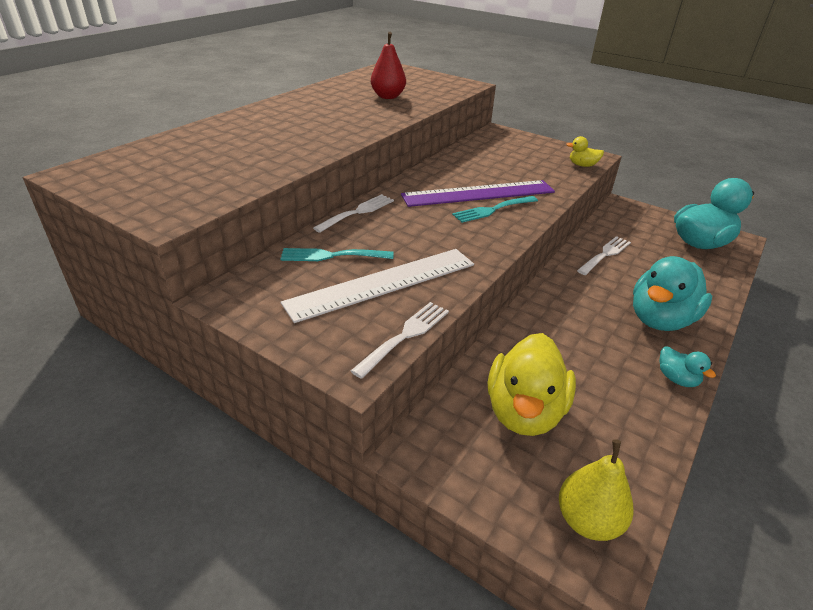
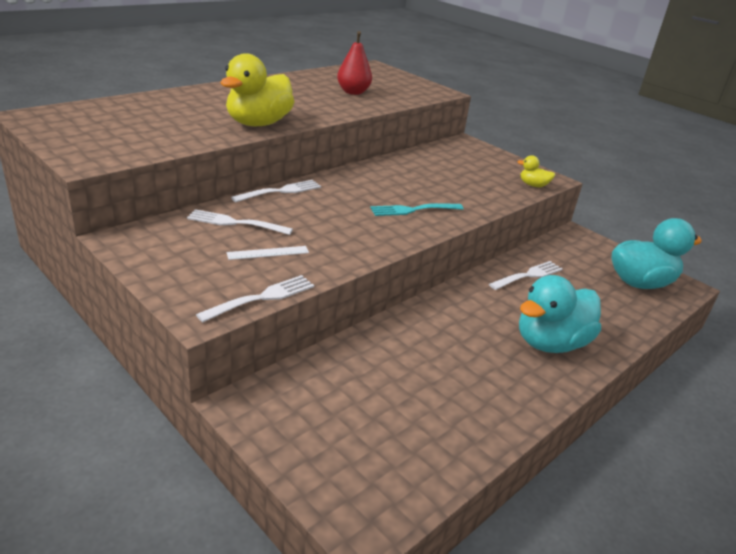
camera: 10 degrees right, 5 degrees down
(333, 255) = (236, 223): turquoise fork -> white fork
(382, 283) = (268, 253): white ruler -> white ruler, size x0.42
(478, 193) = (408, 194): purple ruler -> none
(524, 412) = (363, 393): yellow duck -> yellow duck (258, 123)
(588, 520) = (371, 491): yellow pear -> none
(677, 379) = (534, 397): turquoise duck -> none

